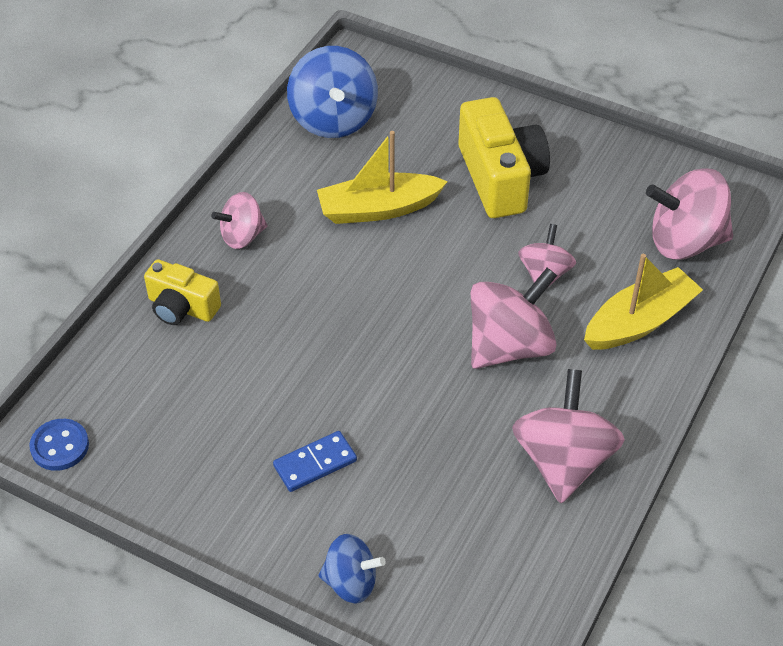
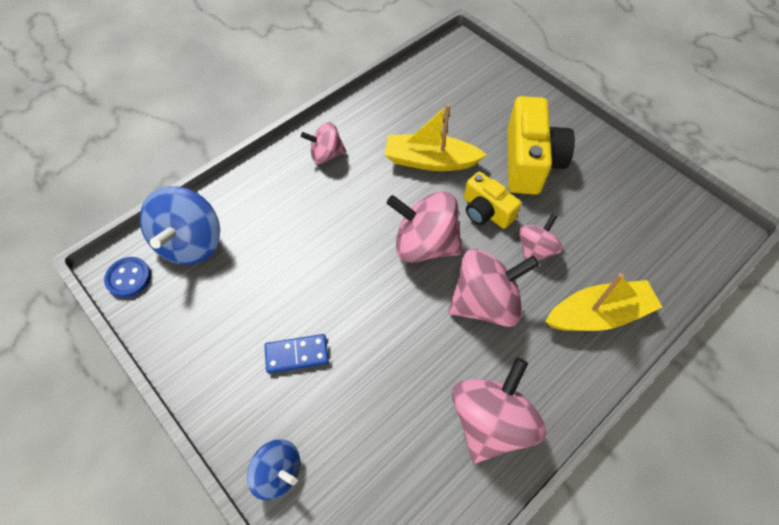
camera: 20 degrees right, 10 degrees up
(182, 307) = (261, 196): yellow camera -> yellow camera (486, 211)
(333, 119) = (426, 86): blue spinning top -> blue spinning top (191, 243)
(685, 241) = (659, 255): pink spinning top -> pink spinning top (425, 244)

